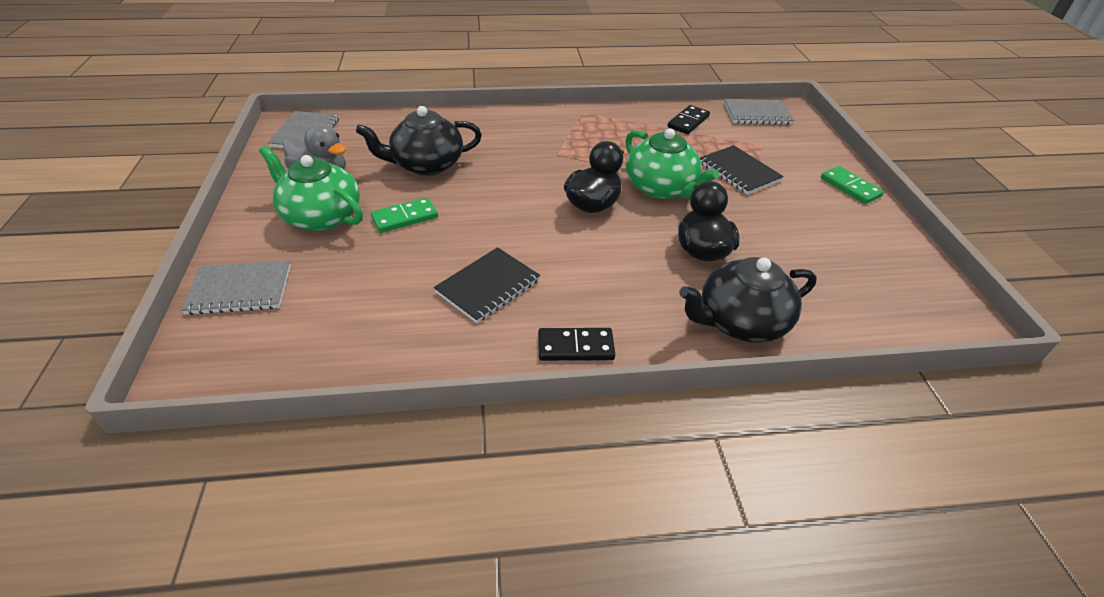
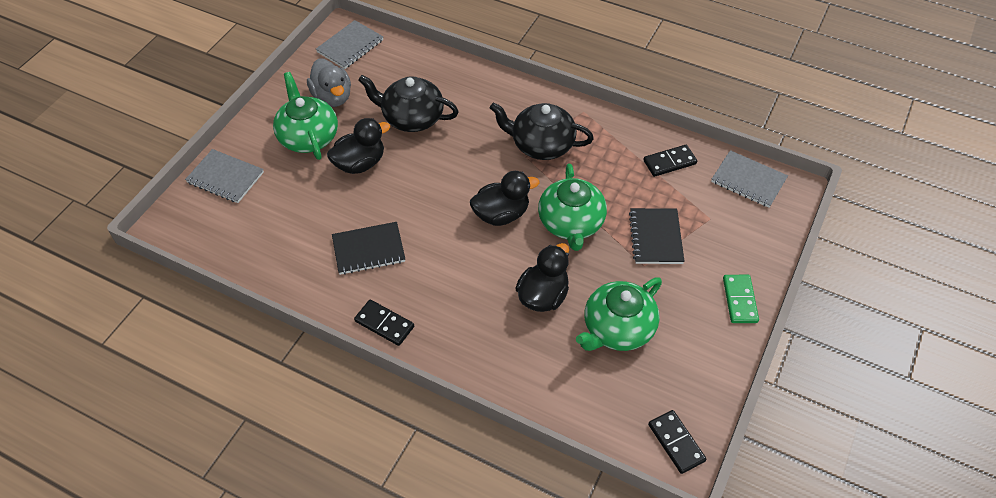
camera: 35 degrees right, 10 degrees up
(405, 217) = (360, 163): green domino -> black duck
(740, 321) = (509, 365): black teapot -> black teapot (541, 145)
(792, 247) = (617, 329): none -> green teapot
(946, 310) = (676, 442): none -> black domino

